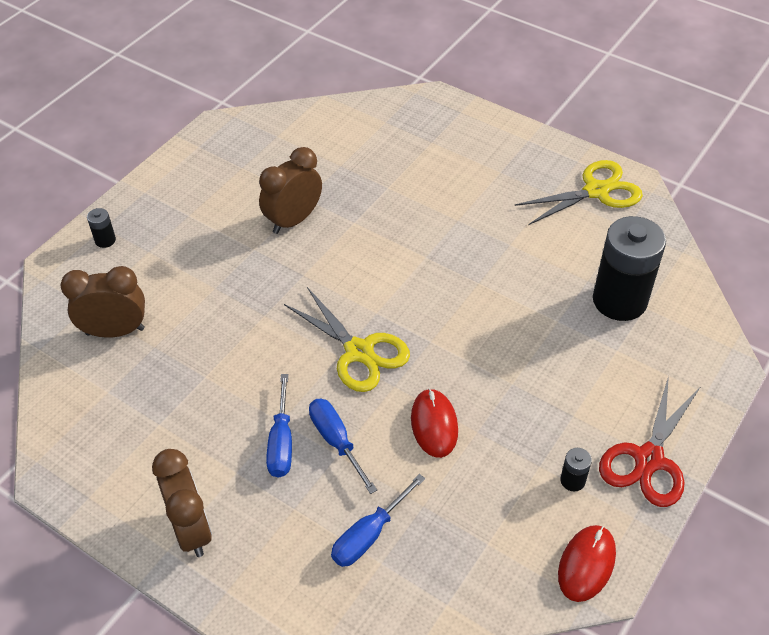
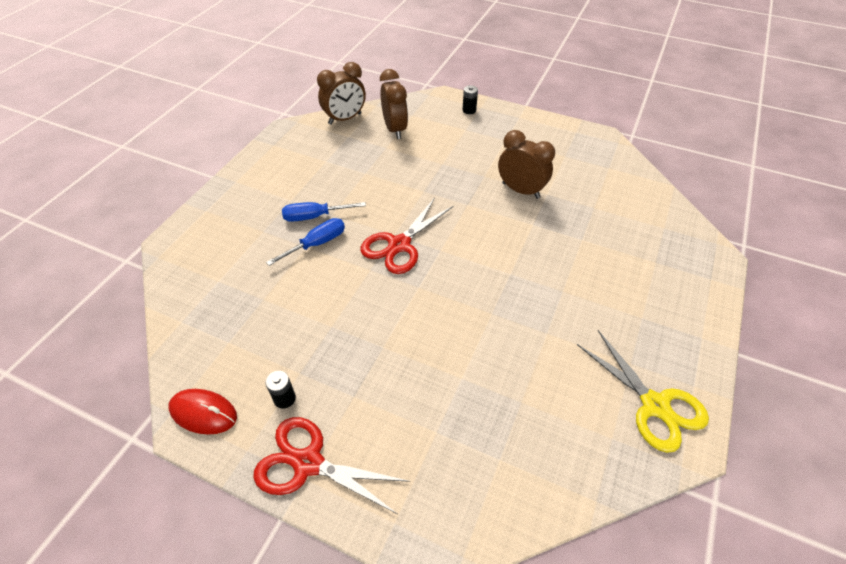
camera: 80 degrees right, 0 degrees up
(191, 529) = (249, 188): brown clock -> brown clock (345, 119)
(359, 352) = (399, 245): yellow scissors -> red scissors
(369, 534) = (240, 272): blue screwdriver -> none
(434, 424) = (335, 297): red mouse -> none
(619, 300) = (502, 432): black battery -> none

